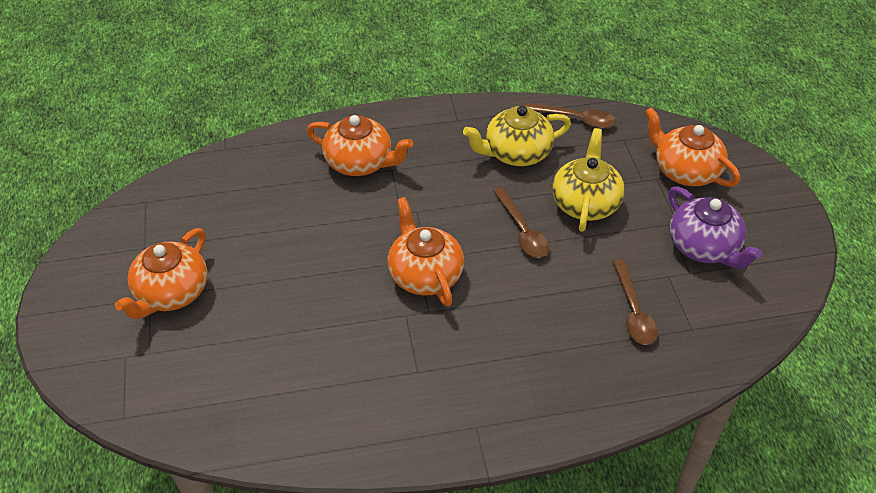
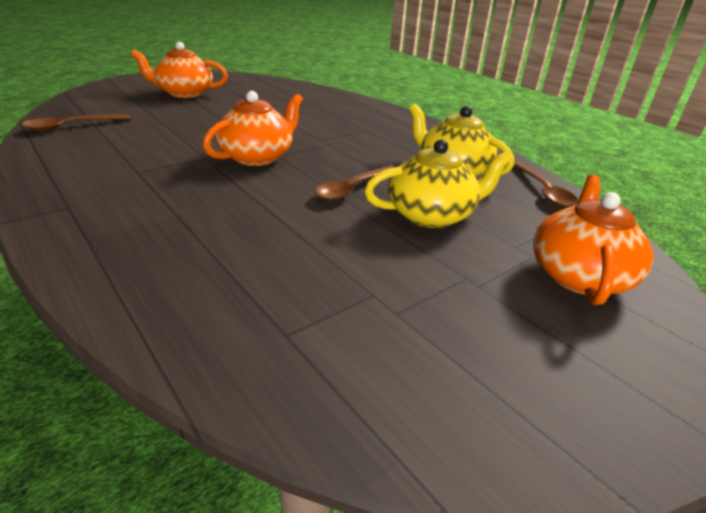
camera: 60 degrees right, 15 degrees down
(360, 162) = (359, 120): orange teapot -> none
(633, 311) = (287, 275): brown spoon -> brown spoon (72, 126)
(704, 247) = (459, 318): purple teapot -> none

